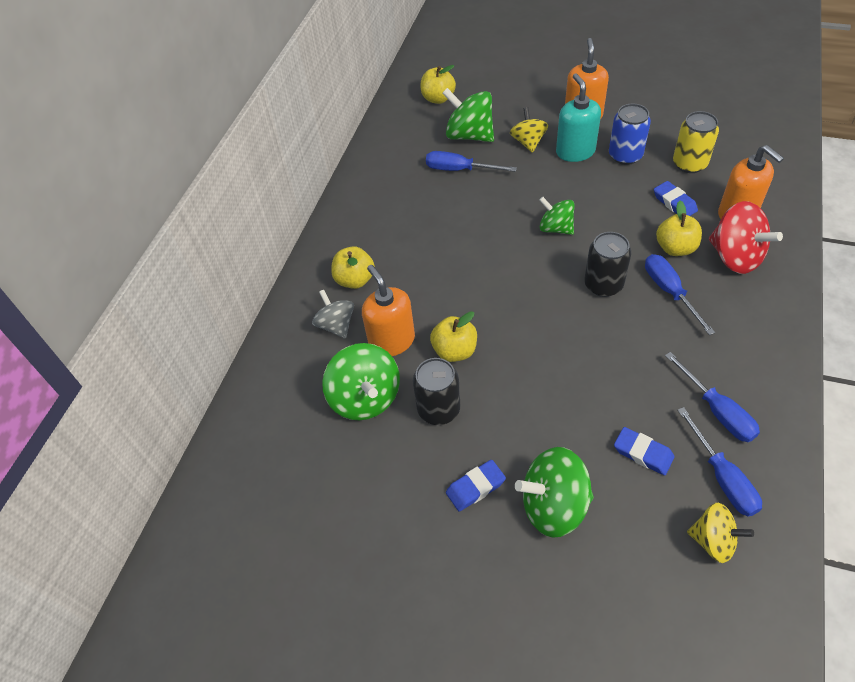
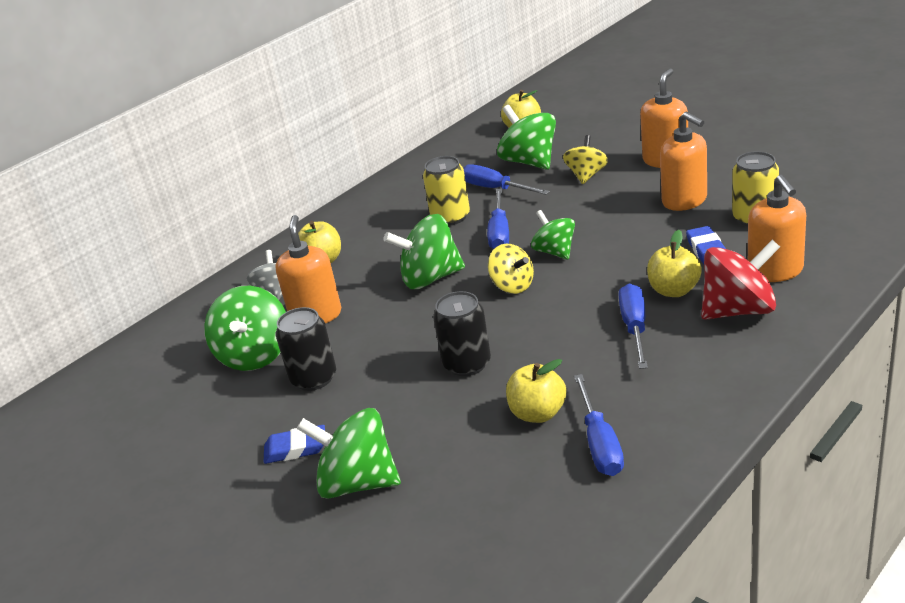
camera: 25 degrees right, 20 degrees down
(440, 208) = (450, 217): none -> yellow can
(454, 351) = (368, 334): yellow apple -> yellow apple (538, 413)
(468, 278) = (430, 278): none -> green spinning top
(575, 151) = (631, 190): turquoise soap dispenser -> none
(603, 285) = (566, 308): black can -> black can (467, 364)
(625, 155) = (684, 200): blue can -> orange soap dispenser
(643, 453) = (486, 461): blue eraser -> none
(713, 541) = (498, 556): yellow spinning top -> yellow spinning top (512, 286)
(722, 477) = (555, 503): blue screwdriver -> blue screwdriver (499, 232)
(735, 257) = (739, 310): red spinning top -> red spinning top turned 90 degrees counterclockwise

